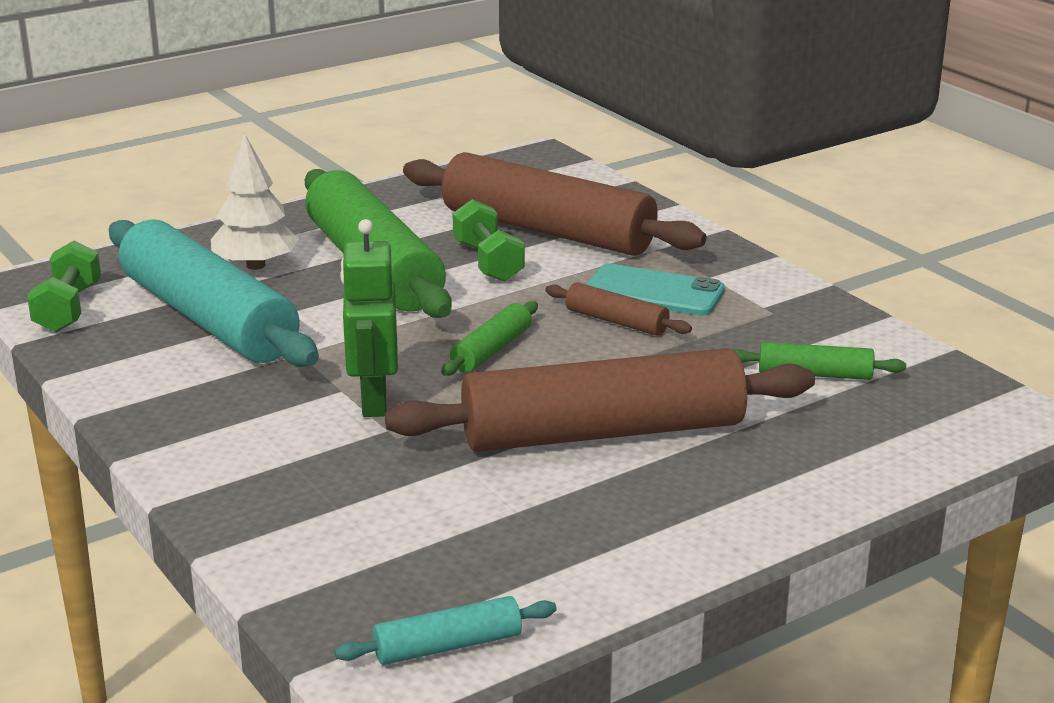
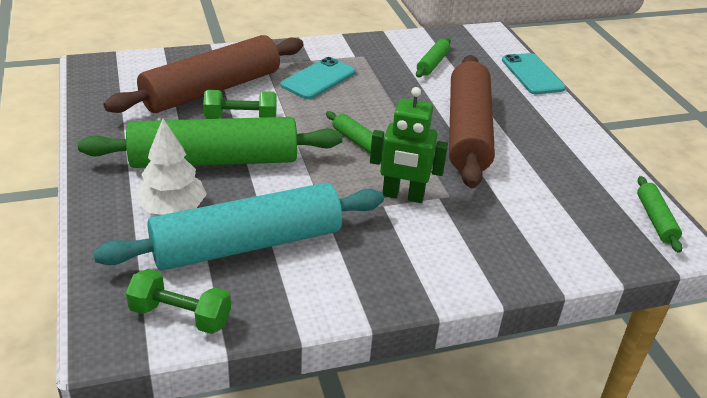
camera: 75 degrees left, 10 degrees up
(447, 646) = (655, 220): turquoise rolling pin -> green rolling pin
(616, 321) = (347, 98): brown rolling pin -> none
(890, 479) = (532, 74): none -> turquoise phone

